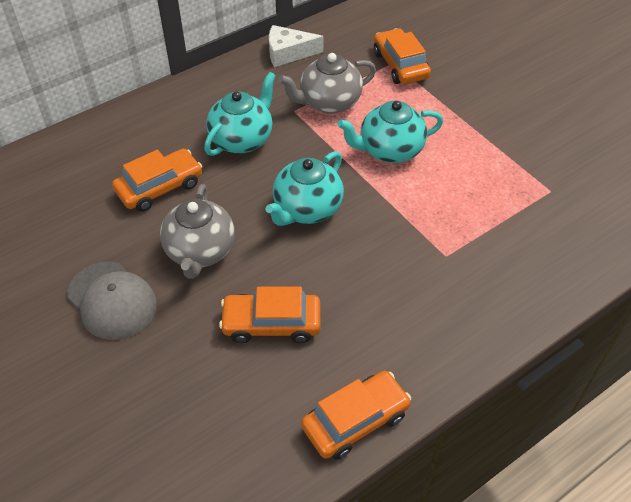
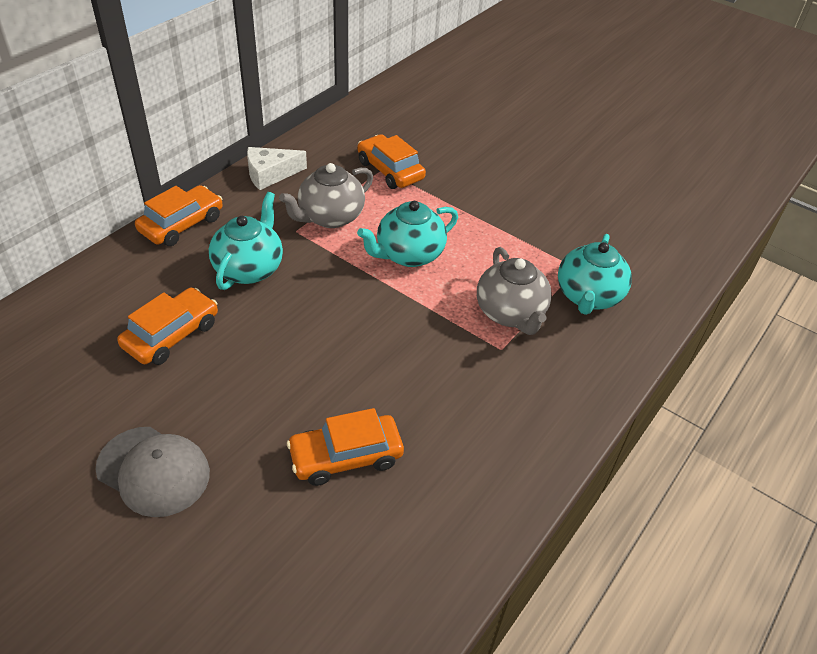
camera: 20 degrees left, 5 degrees down
(200, 252) = (240, 396): grey teapot -> grey teapot (510, 313)
(307, 209) = (343, 329): turquoise teapot -> turquoise teapot (588, 297)
(355, 420) = (470, 539): orange car -> orange car (182, 224)

